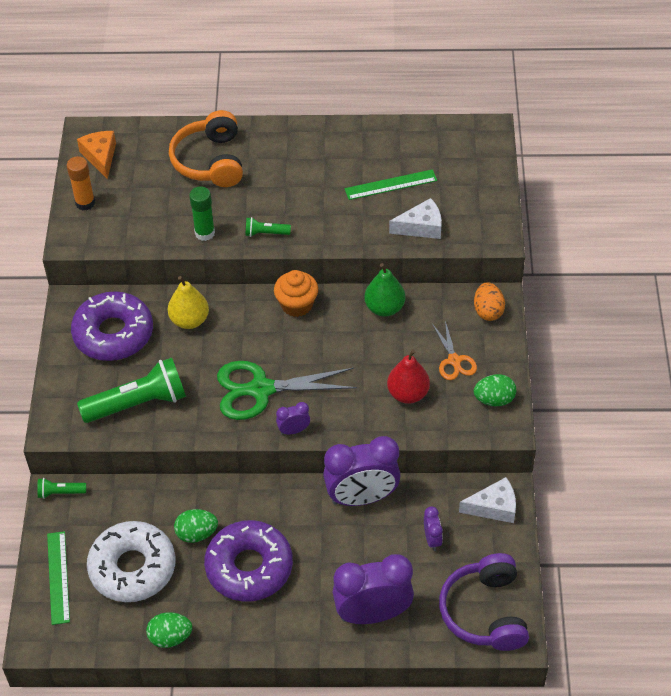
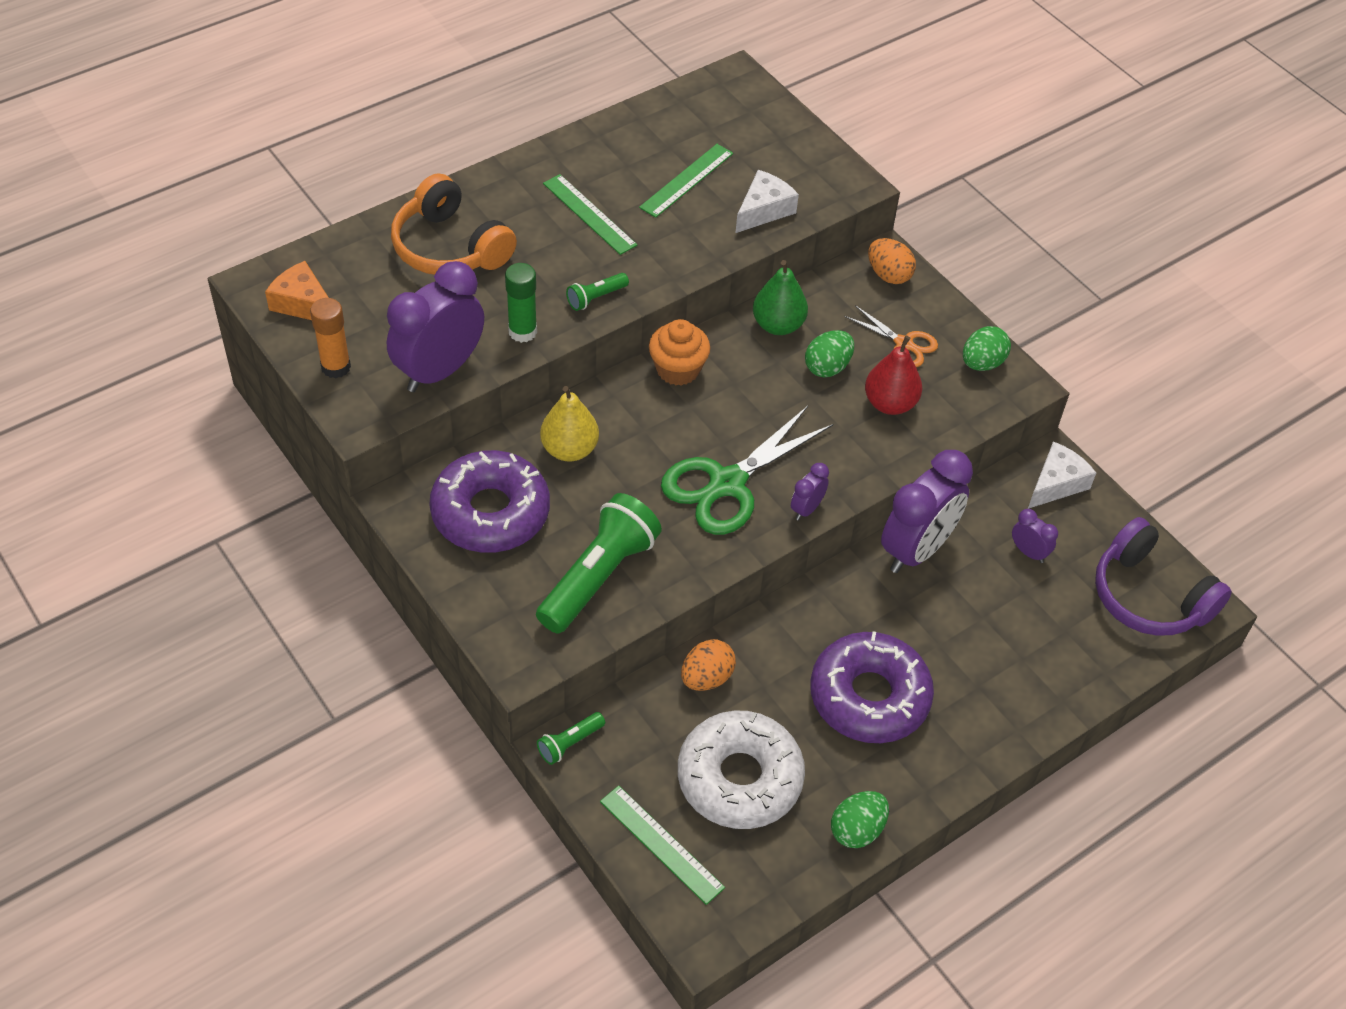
camera: 40 degrees left, 0 degrees up
(167, 500) = (706, 678): none -> orange egg
(196, 534) = (776, 695): green egg -> green egg (827, 367)
(310, 179) = (589, 214): none -> green ruler
(373, 614) = (1044, 667): purple clock -> purple clock (439, 370)

